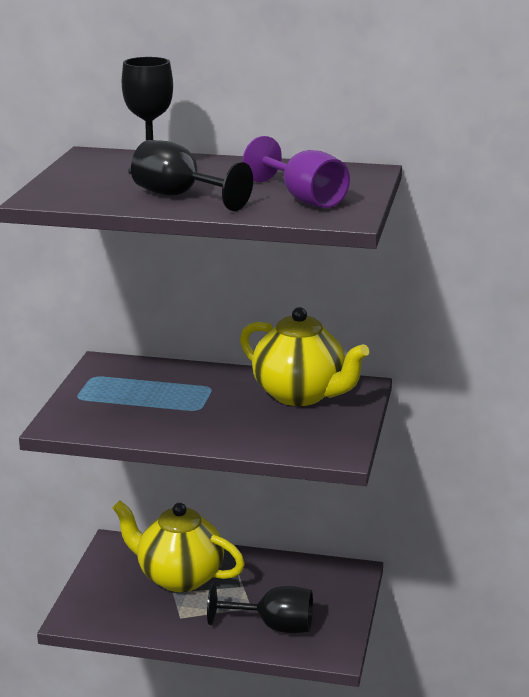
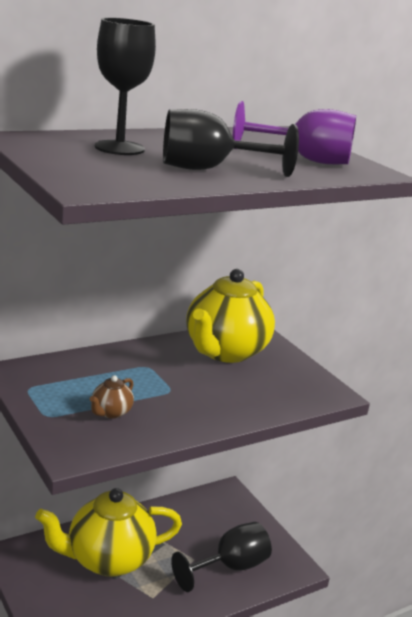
camera: 45 degrees left, 0 degrees up
(125, 409) = (111, 412): none -> brown teapot
(300, 395) = (225, 351): yellow teapot -> yellow teapot turned 120 degrees clockwise

